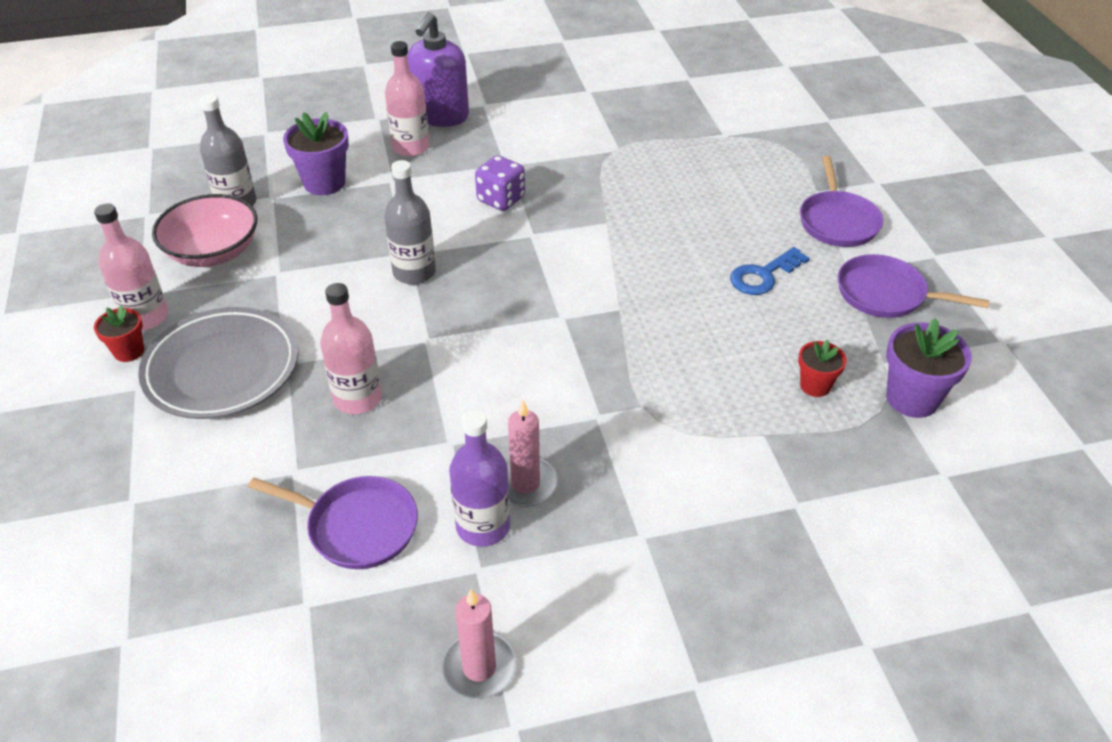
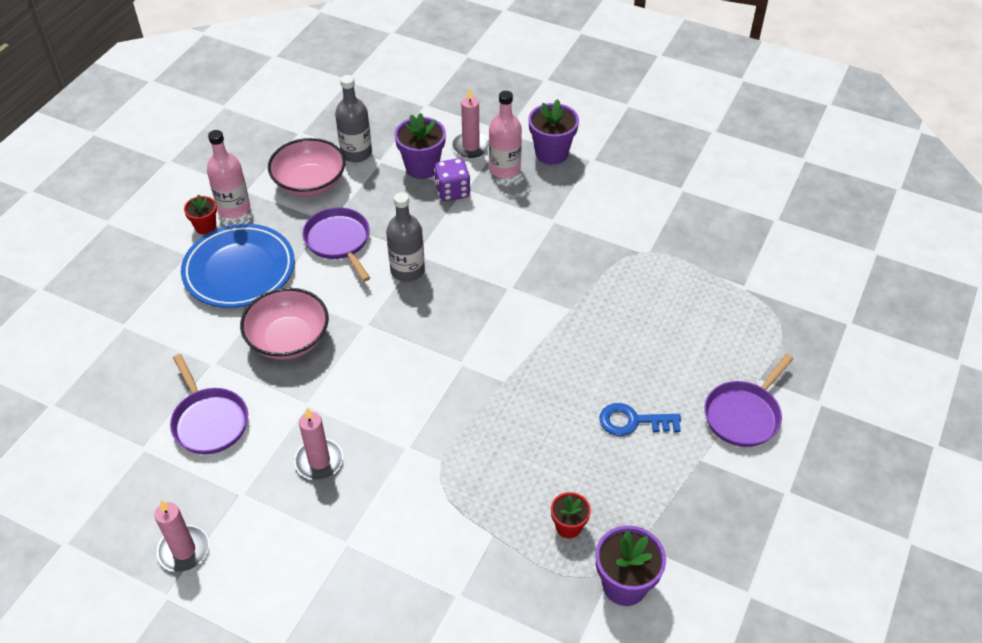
camera: 40 degrees right, 5 degrees up
(222, 369) = (239, 270): grey plate -> blue plate
(354, 145) = (470, 146): none -> pink candle
(358, 398) = (288, 339): pink bottle -> pink bowl
(441, 116) = (551, 153): purple soap dispenser -> purple flower pot
(483, 526) = (270, 470): purple bottle -> none
(501, 199) = (519, 247): purple dice -> purple dice (452, 191)
(886, 294) = (707, 496): purple pan -> purple pan (339, 241)

